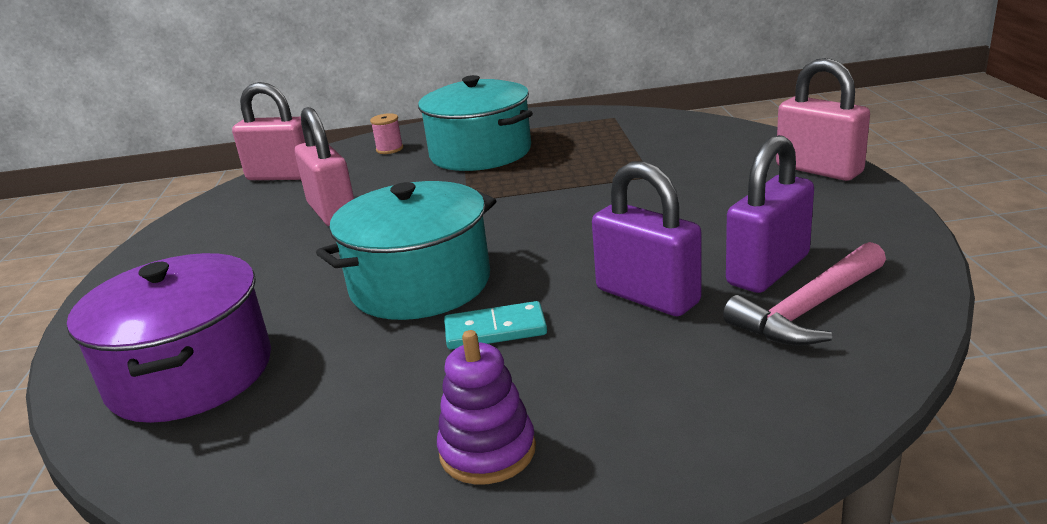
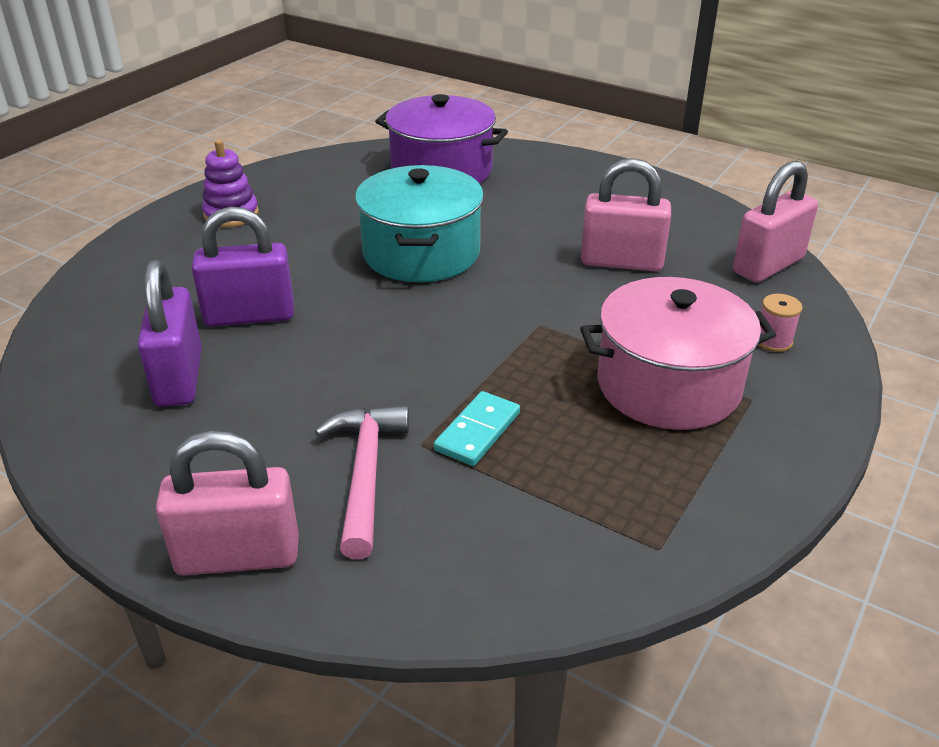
camera: 125 degrees right, 10 degrees up
(480, 153) = (668, 385): turquoise pot -> pink pot
(495, 330) = (318, 254): turquoise domino -> turquoise domino (477, 431)
(808, 309) = (121, 358): pink hammer -> pink hammer (365, 473)

